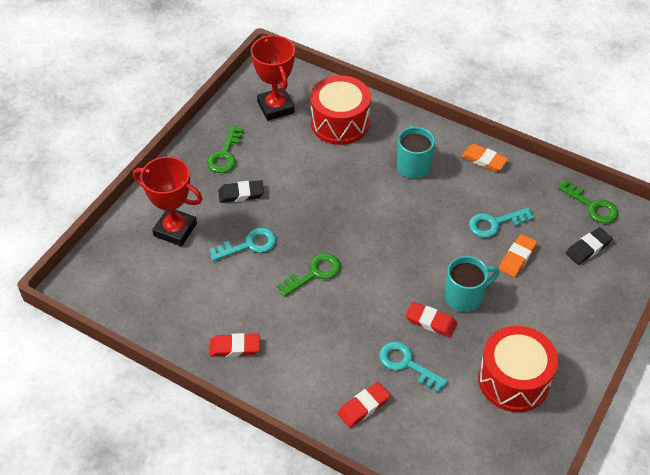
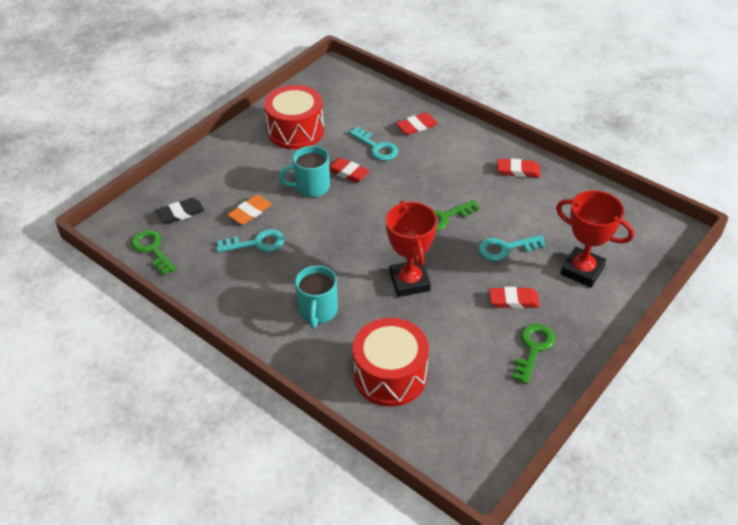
camera: 170 degrees left, 5 degrees down
(241, 194) = (513, 300): black eraser -> red eraser
(275, 107) = (469, 408): red trophy -> red trophy (409, 282)
(484, 160) = (237, 309): orange eraser -> none

